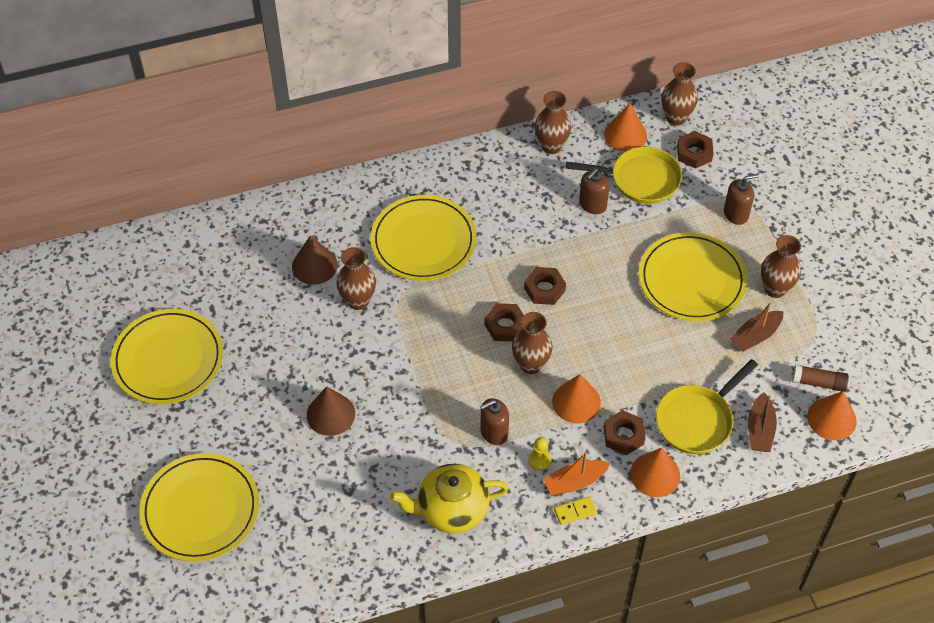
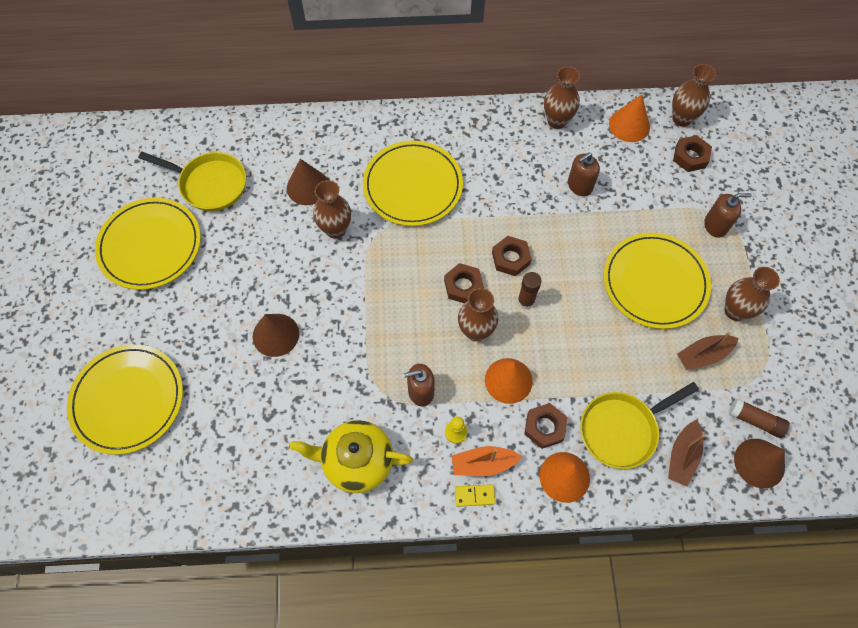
camera: 15 degrees right, 10 degrees up
(571, 326) = (526, 301): none -> brown glue stick
(640, 180) = (631, 171): yellow pan -> yellow pan (210, 184)
(831, 418) = (759, 463): orange cone -> brown cone

